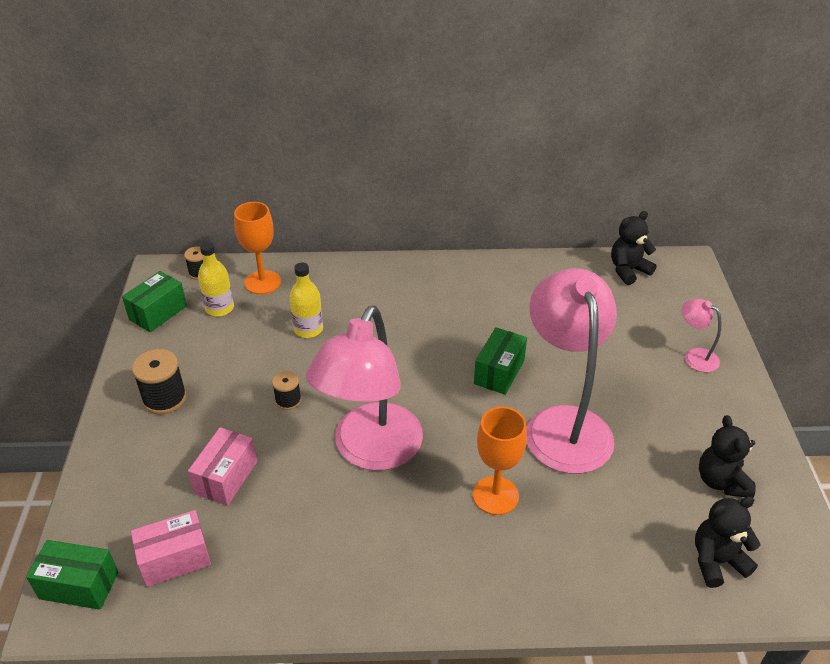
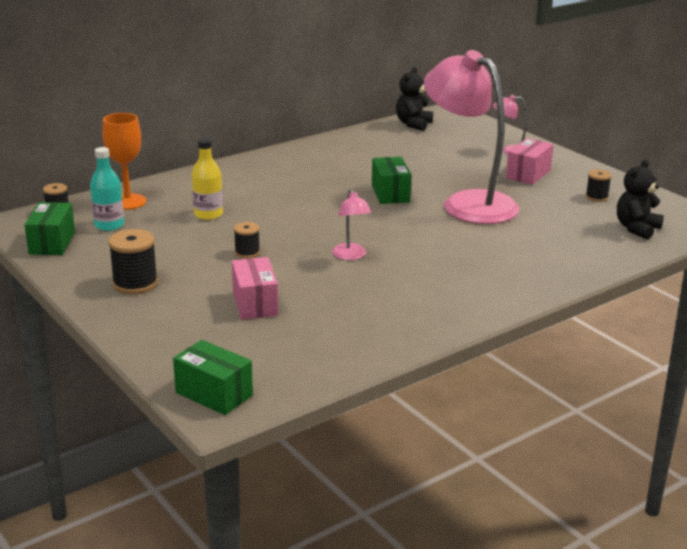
camera: 35 degrees left, 15 degrees down
(79, 585) = (214, 394): green box -> green box turned 60 degrees clockwise
(175, 559) = (275, 353): pink box -> pink box (528, 174)
(219, 308) = (109, 225): yellow bottle -> turquoise bottle
(371, 451) = (351, 256): pink lamp -> pink lamp, size x0.42
(495, 495) = (468, 247): orange goblet -> none
(721, 481) = (596, 197): black teddy bear -> black spool

